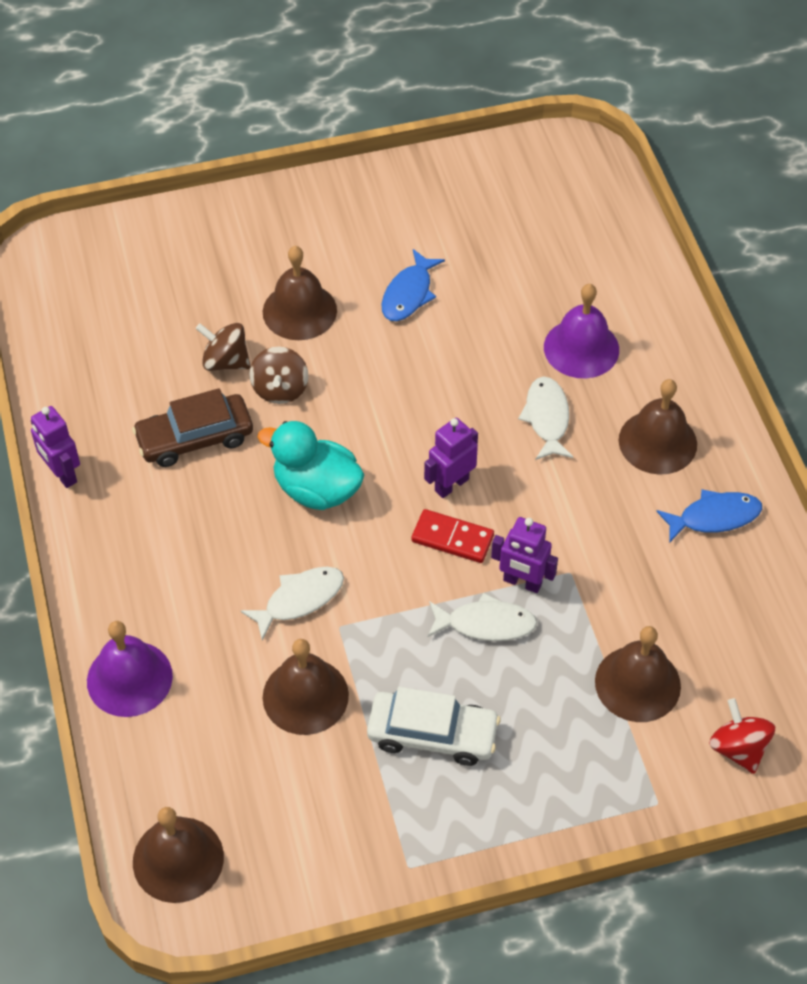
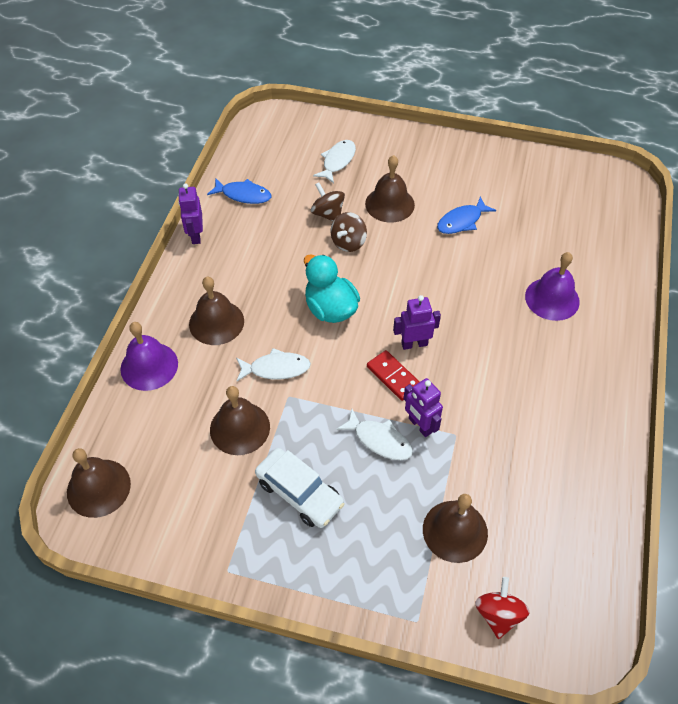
camera: 30 degrees right, 0 degrees up
(195, 438) = (281, 248): brown car -> none
(547, 418) = (502, 331): white fish -> white fish (337, 161)
(657, 442) = (567, 379): brown bell -> brown bell (216, 322)
(714, 517) = (577, 446): blue fish -> blue fish (243, 195)

